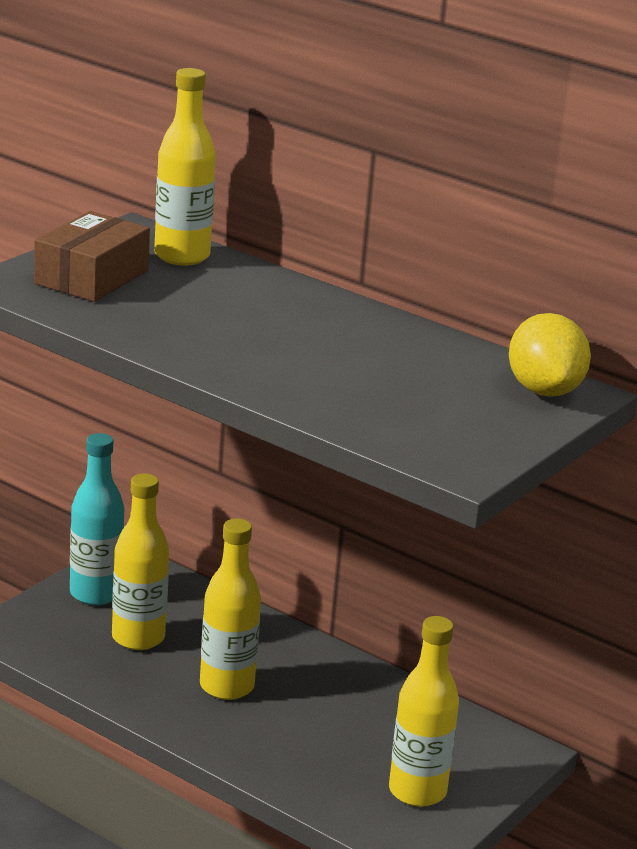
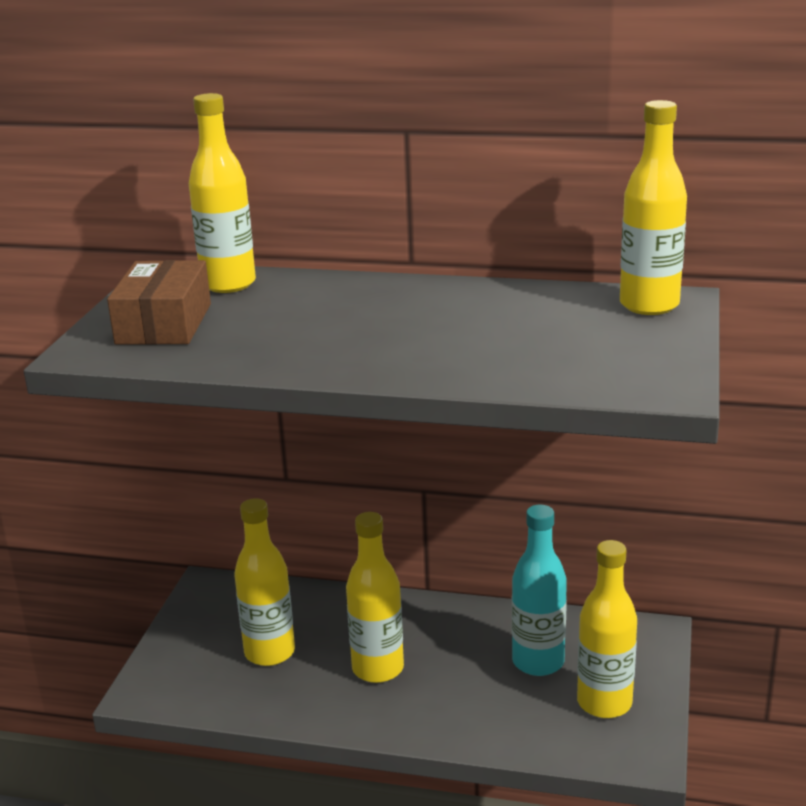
camera: 20 degrees left, 0 degrees up
(95, 593) = (203, 625): turquoise bottle -> turquoise bottle (538, 662)
(544, 390) = (649, 305): yellow lemon -> yellow bottle

